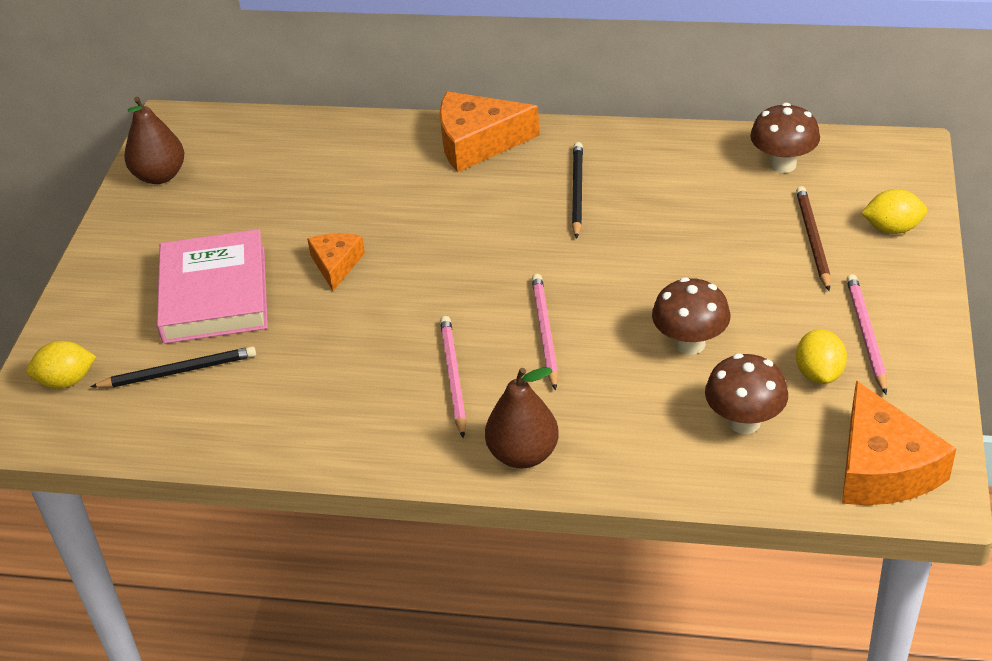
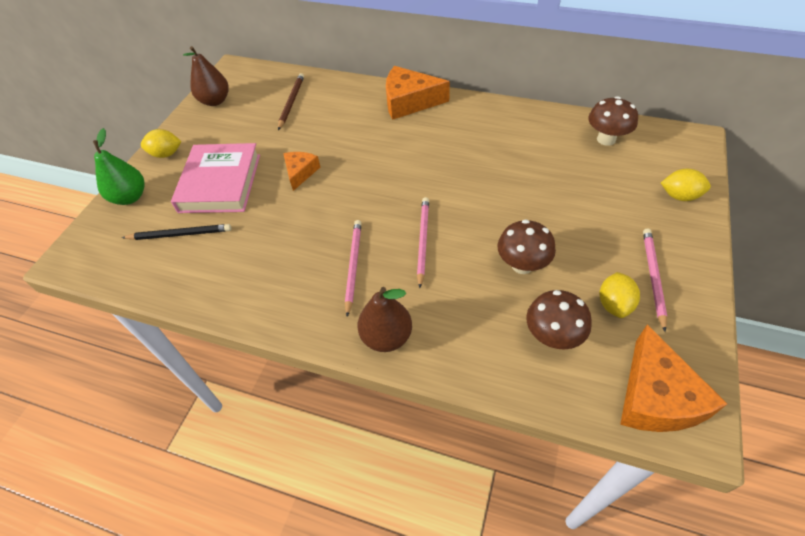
camera: 10 degrees right, 10 degrees up
(66, 381) = (111, 230): yellow lemon -> yellow lemon (166, 154)
(77, 332) = (130, 197): none -> green pear
(577, 191) = (465, 142): black pencil -> none
(812, 239) = (621, 197): brown pencil -> brown pencil (291, 102)

